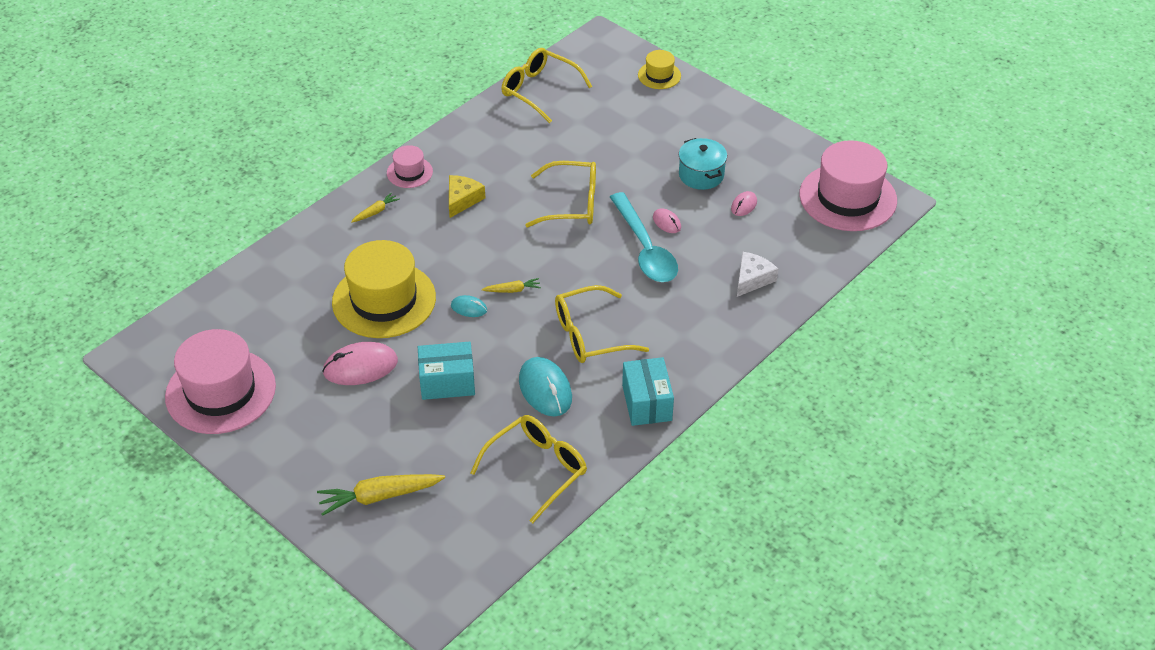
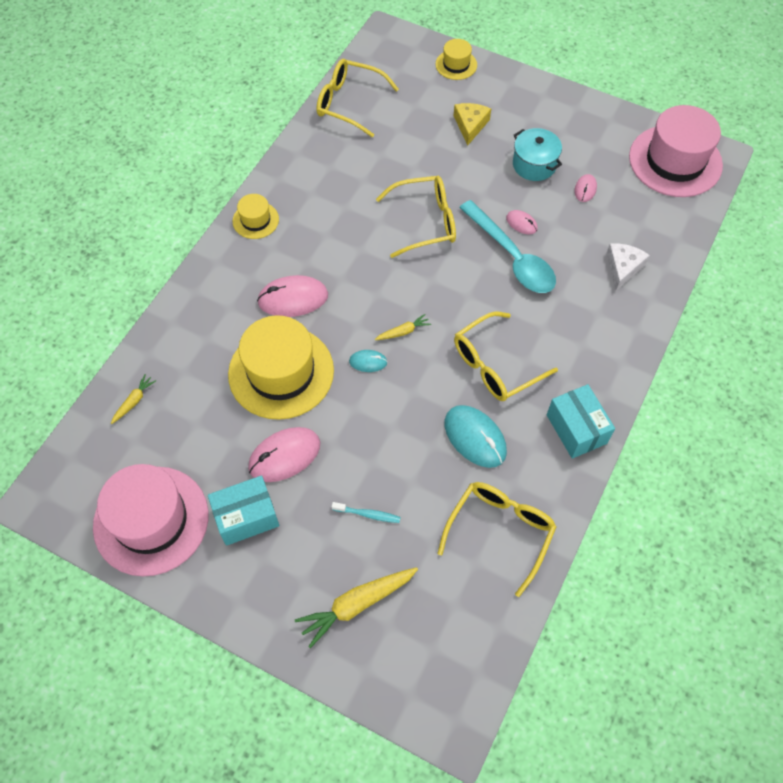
camera: 15 degrees left, 15 degrees up
(375, 212) = (237, 272): yellow carrot -> yellow carrot (134, 401)
(409, 172) = (255, 220): pink hat -> yellow hat
(419, 243) = (293, 298): none -> pink mouse
(419, 429) = (368, 514): none -> turquoise toothbrush
(447, 382) = (377, 452): turquoise box -> turquoise box (246, 517)
(462, 199) = (318, 240): yellow cheese -> yellow cheese (470, 125)

